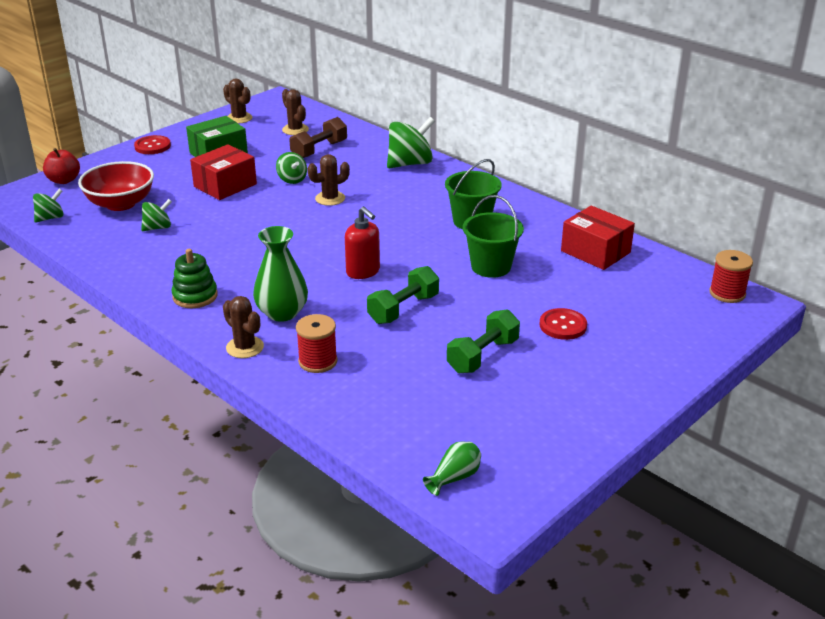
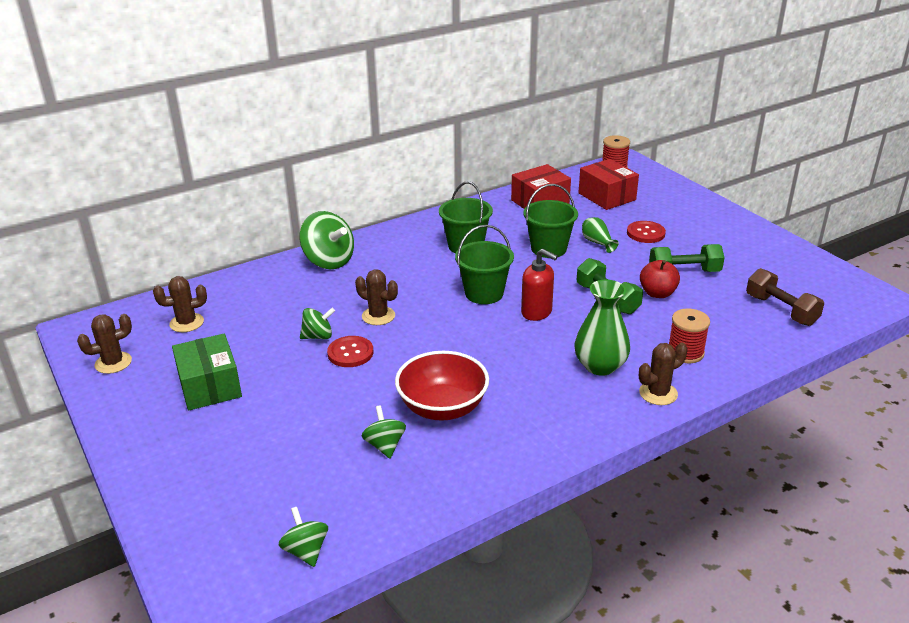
camera: 75 degrees left, 0 degrees up
(64, 180) = (189, 538): red apple -> red apple (657, 293)
(120, 204) = (301, 478): red bowl -> red bowl (442, 407)
(152, 146) = (139, 444): red button -> red button (350, 353)
(195, 296) = (554, 421): green stacking toy -> none
(225, 185) = (302, 386): red box -> red box (607, 196)
(319, 150) = (255, 311): brown dumbbell -> brown dumbbell (781, 310)
(330, 198) = (378, 316): brown cactus -> brown cactus turned 45 degrees counterclockwise
(363, 272) = (537, 312): red soap dispenser -> red soap dispenser turned 60 degrees clockwise
(386, 241) = (484, 293): none -> green bucket
(410, 163) = (329, 261): green spinning top -> green spinning top turned 150 degrees clockwise
(454, 477) = (839, 306): green vase -> green vase (597, 243)
(483, 356) = (684, 272): green dumbbell -> green dumbbell turned 60 degrees counterclockwise

